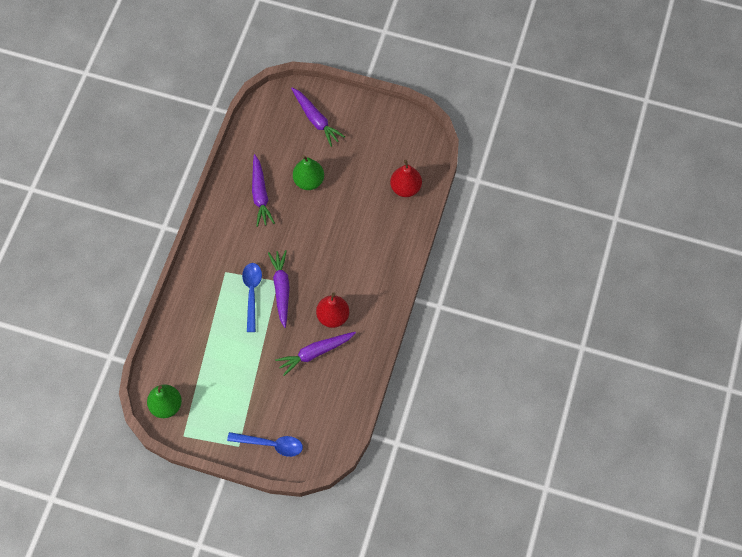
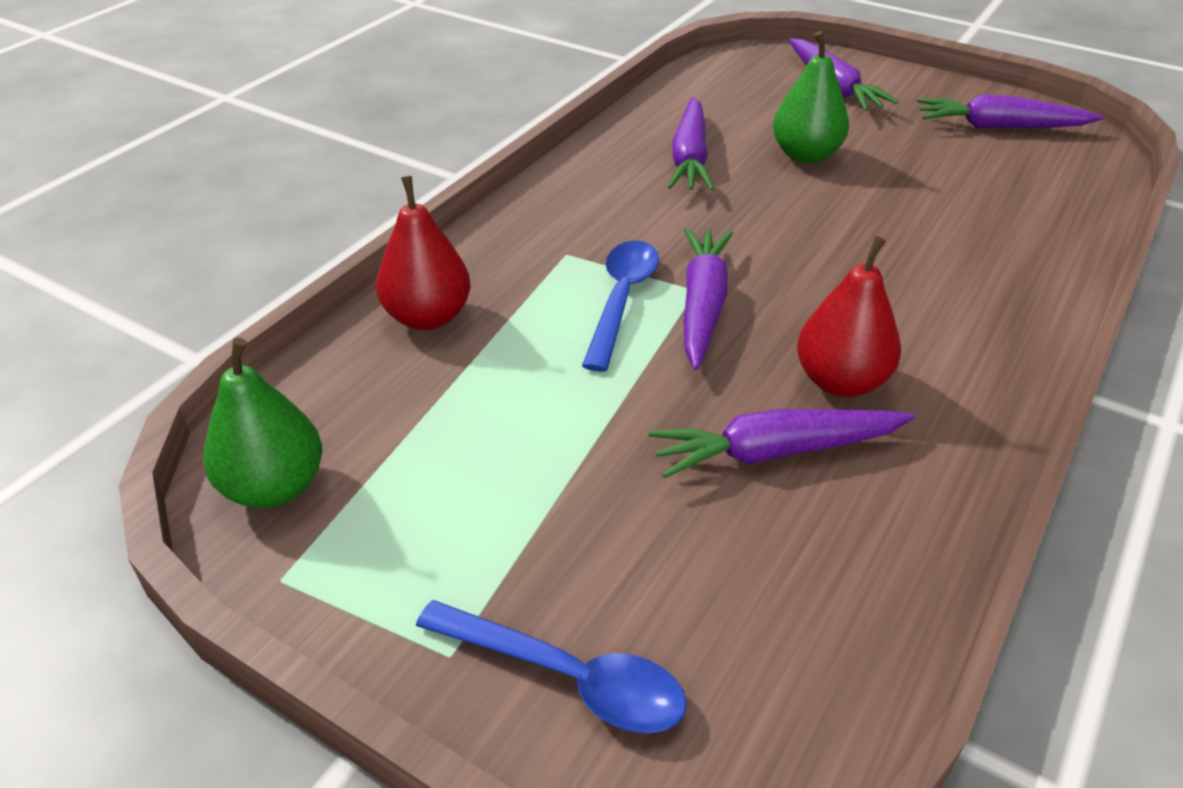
camera: 15 degrees right, 25 degrees down
(390, 138) = (1000, 127): none -> purple carrot
(405, 188) = (1043, 194): red pear -> red pear (428, 317)

